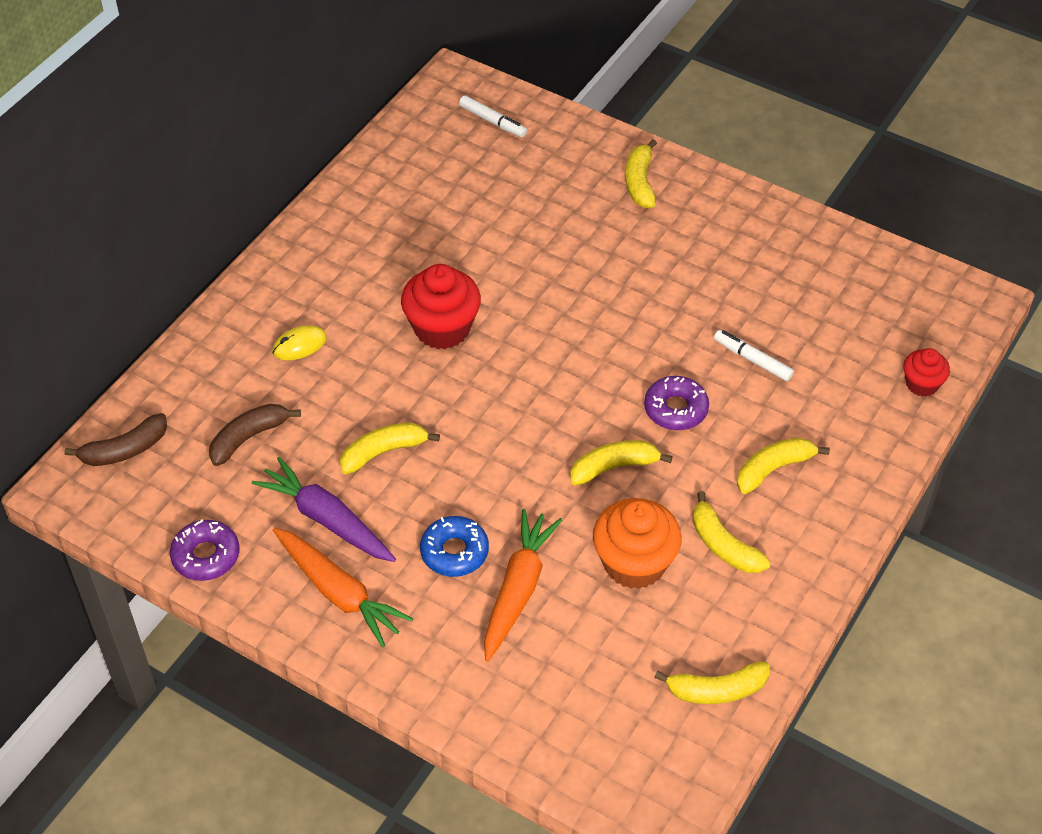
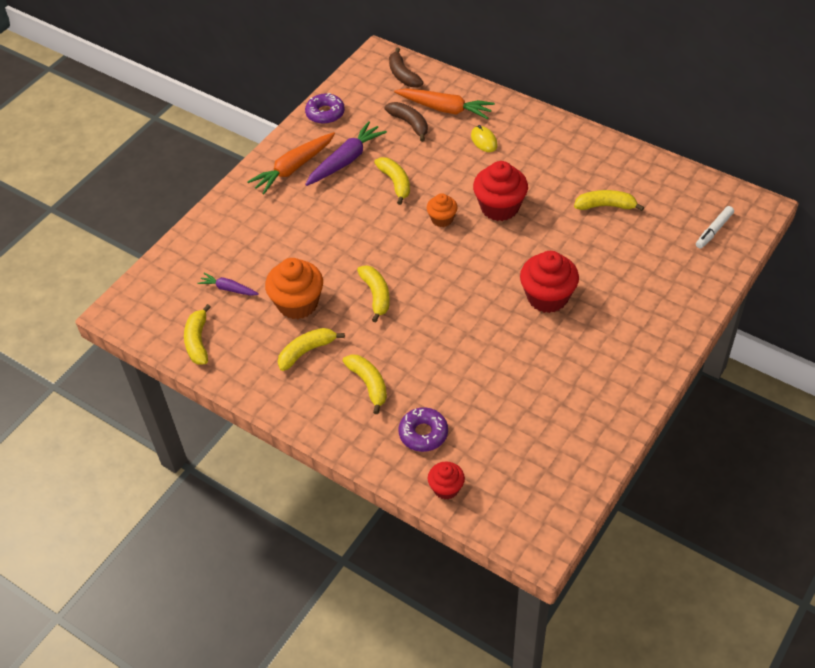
camera: 95 degrees right, 0 degrees up
(454, 552) = (316, 217): blue donut -> none
(463, 393) = (442, 219): none -> orange cupcake
(518, 589) = (285, 247): orange carrot -> orange carrot (445, 109)
(608, 659) = (228, 289): none -> purple carrot
(610, 282) = (547, 297): none -> red cupcake
(640, 182) = (657, 318): yellow banana -> yellow banana (605, 206)
(675, 409) = (425, 331): purple donut -> purple donut (423, 433)
(752, 360) = (471, 379): white marker -> none

